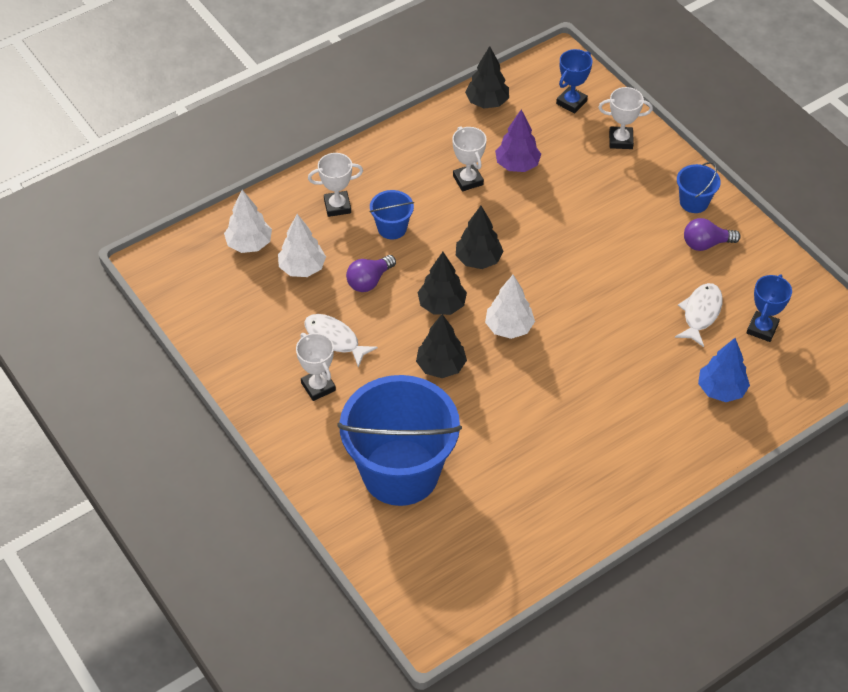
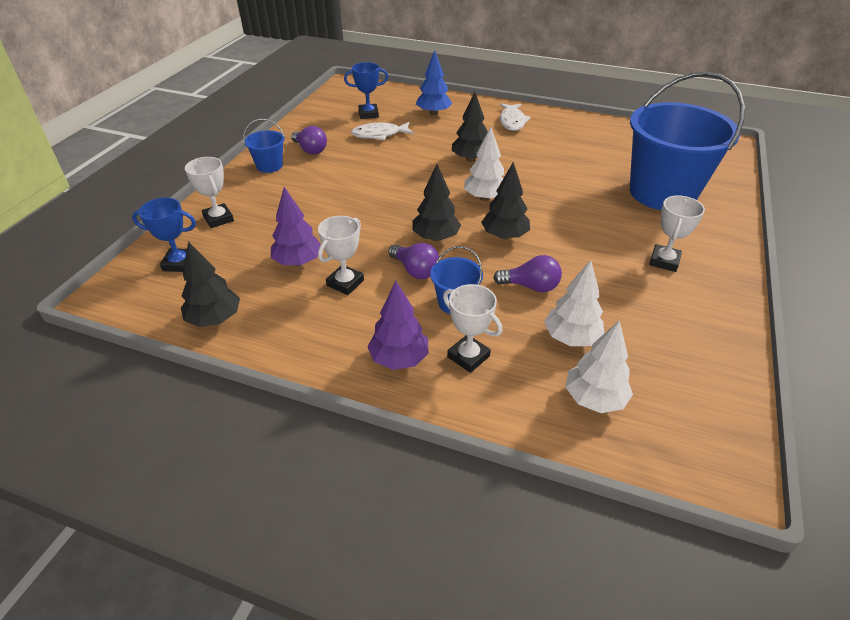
camera: 125 degrees left, 10 degrees down
(334, 339) = (613, 275): white fish -> white fish (512, 121)
(367, 173) = (399, 359): none -> purple tree
(441, 366) = (559, 212): black tree -> black tree (470, 159)
(447, 225) = (415, 270): none -> purple light bulb

